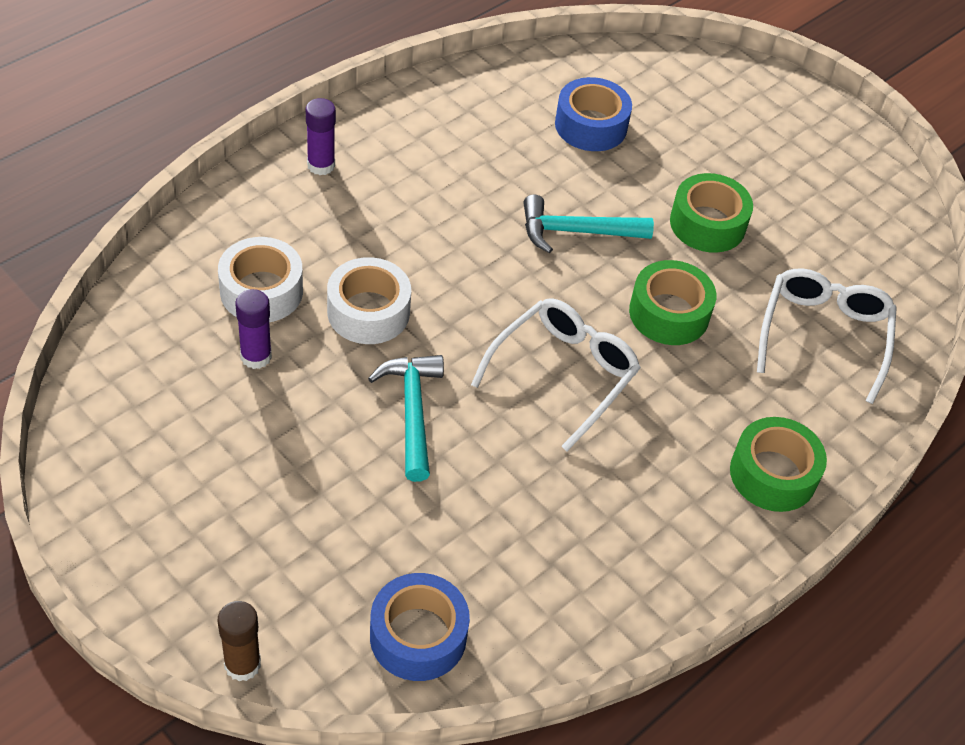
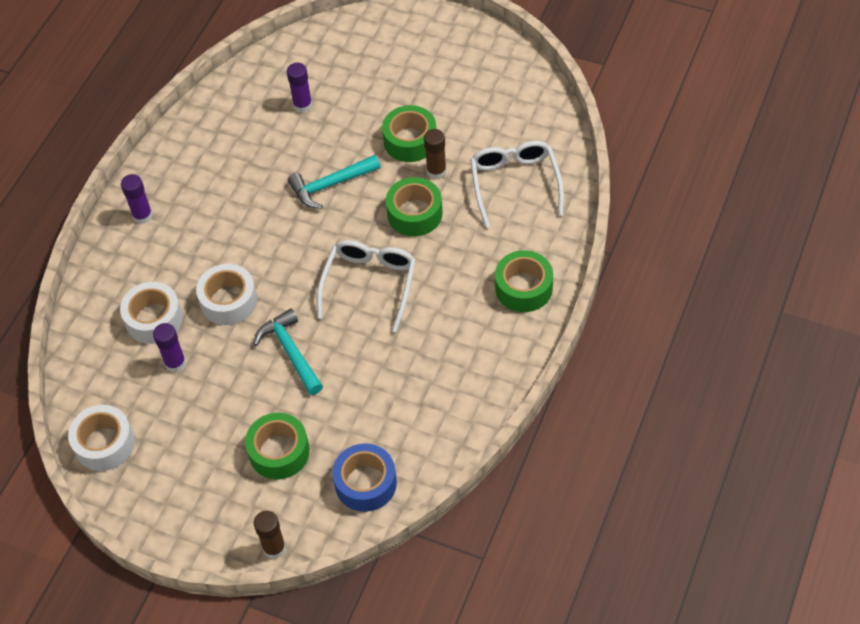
camera: 15 degrees left, 5 degrees up
(105, 415) = (104, 443): none -> white tape
(324, 535) = (279, 452): none -> green tape
(591, 126) = (302, 105): blue tape -> purple glue stick
(724, 274) = (436, 171): none -> brown glue stick

